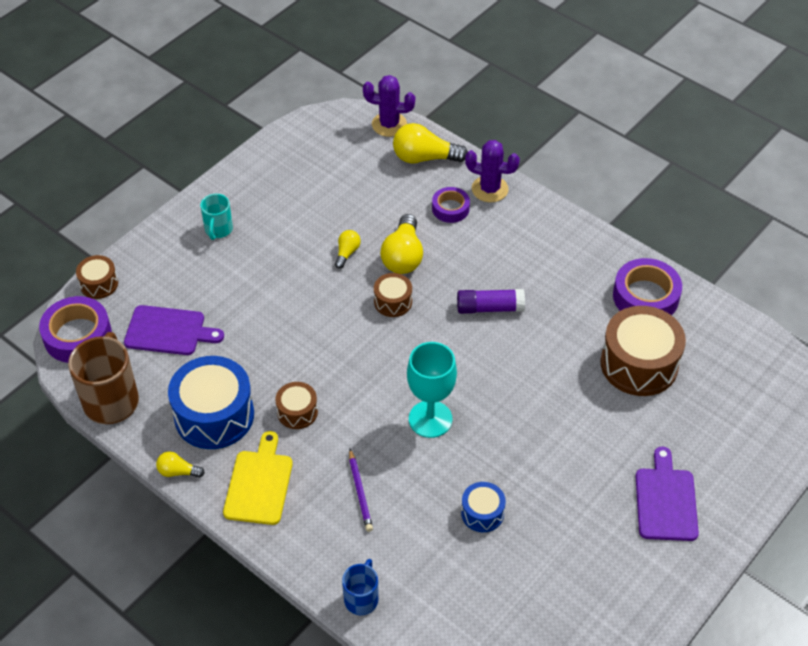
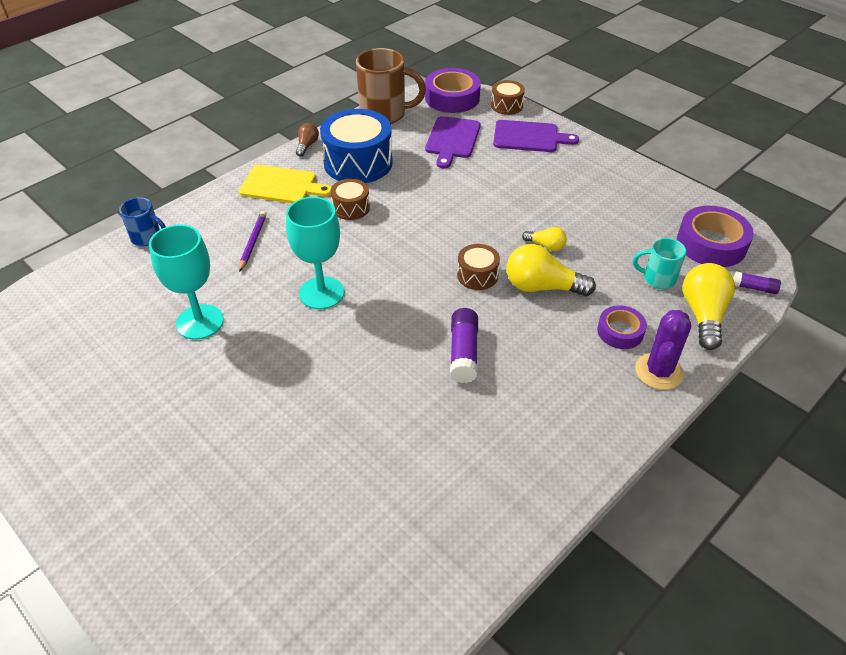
camera: 95 degrees right, 5 degrees down
(178, 471) = (307, 145): yellow light bulb -> brown light bulb
(218, 230) = (572, 165): turquoise mug -> turquoise mug (657, 279)
(360, 492) = (253, 242): purple pencil -> purple pencil turned 105 degrees clockwise
(389, 124) = (754, 288): purple cactus -> purple glue stick
(482, 513) = (200, 322): blue drum -> turquoise goblet
(639, 364) = (359, 492): brown drum -> none
(645, 296) = (472, 521): purple tape -> purple tape (711, 244)
(665, 500) = (153, 486): purple cutting board -> purple cutting board (529, 137)

